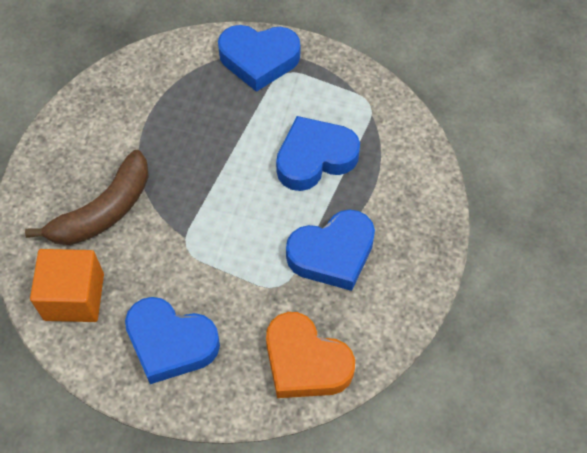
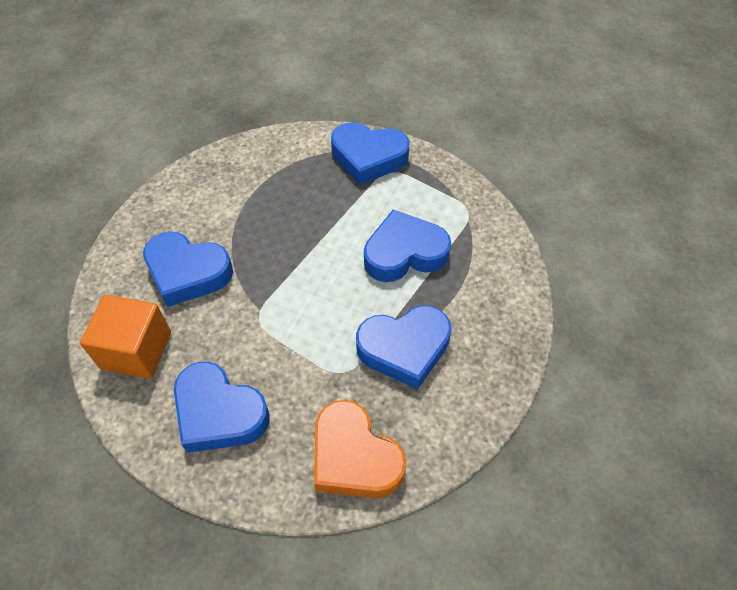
camera: 10 degrees right, 5 degrees down
(103, 211) = (187, 272): brown banana -> blue heart

